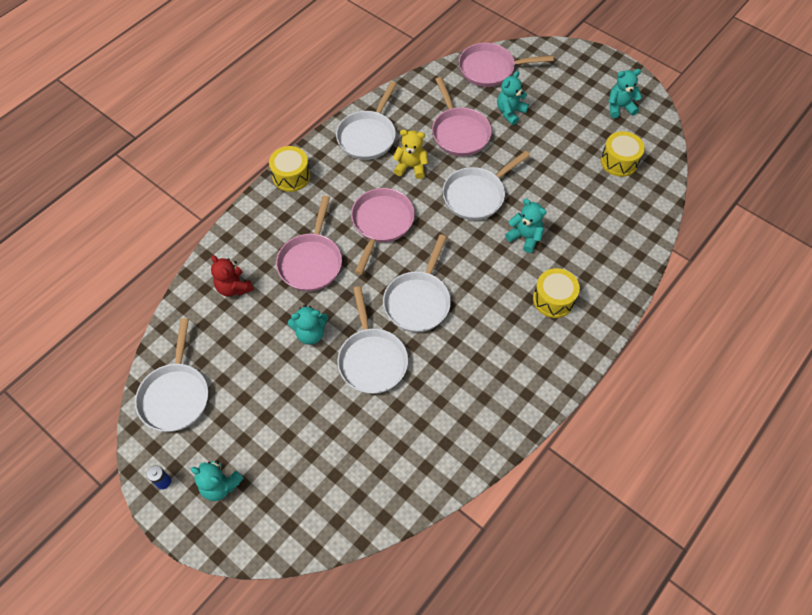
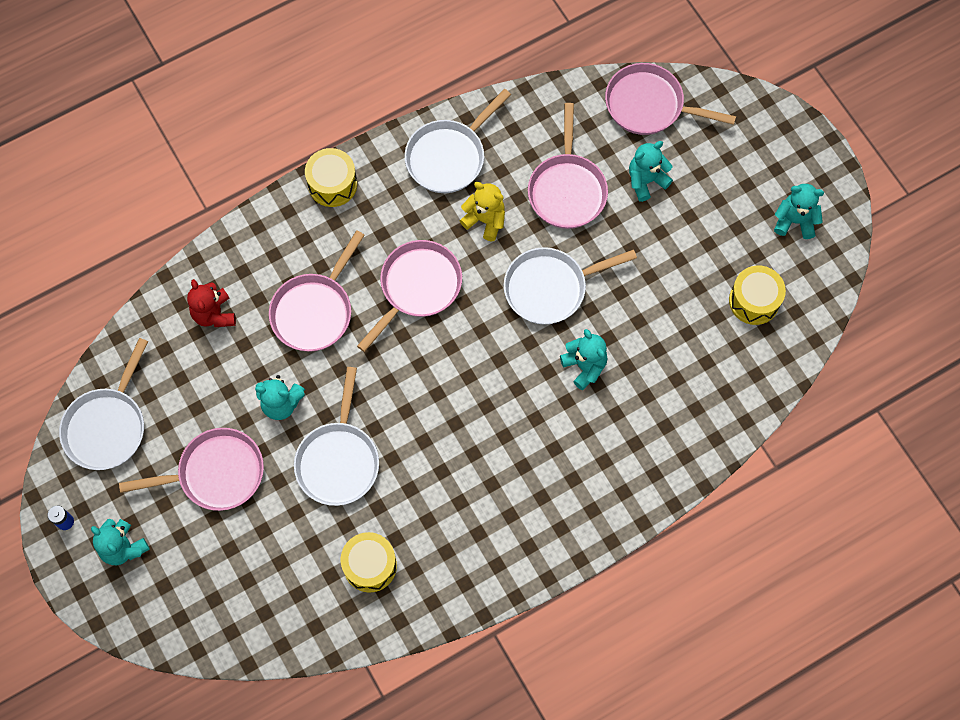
camera: 20 degrees right, 10 degrees up
(277, 401) = (216, 473): none -> pink pan
(418, 301) = (420, 406): white pan -> none
(553, 299) = (581, 460): yellow drum -> yellow drum (370, 565)

